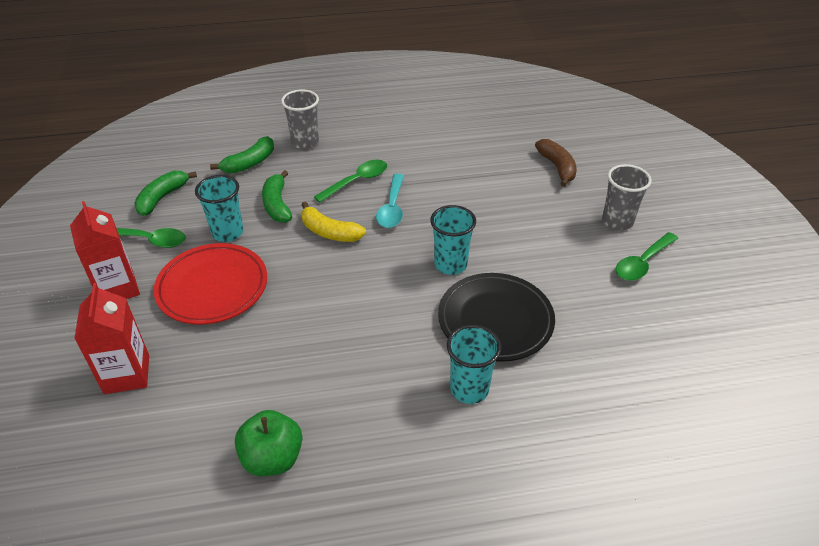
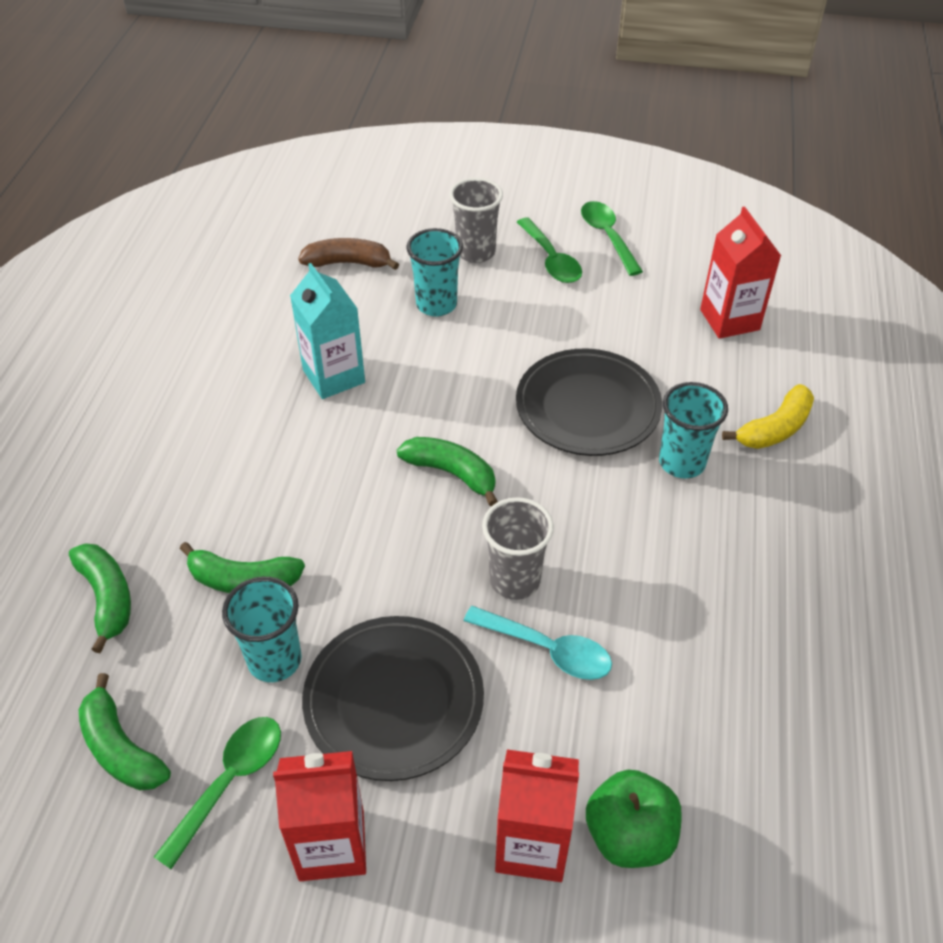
camera: 70 degrees left, 5 degrees up
(212, 287) = (394, 701): red plate -> black plate
(272, 458) = (730, 679): green apple -> green apple (629, 835)
(305, 142) = (103, 510): grey cup -> grey cup (514, 580)
(329, 232) = (345, 528): yellow banana -> yellow banana (774, 428)
(357, 181) = (247, 469): green spoon -> green spoon (607, 236)
(392, 208) = (333, 445): turquoise spoon -> turquoise spoon (547, 650)
(395, 266) = (451, 473): none -> green banana
(450, 191) = (334, 376): none -> turquoise carton
(450, 264) = (476, 418): turquoise cup -> turquoise cup (436, 304)
(658, 391) = (729, 320): none -> red carton

